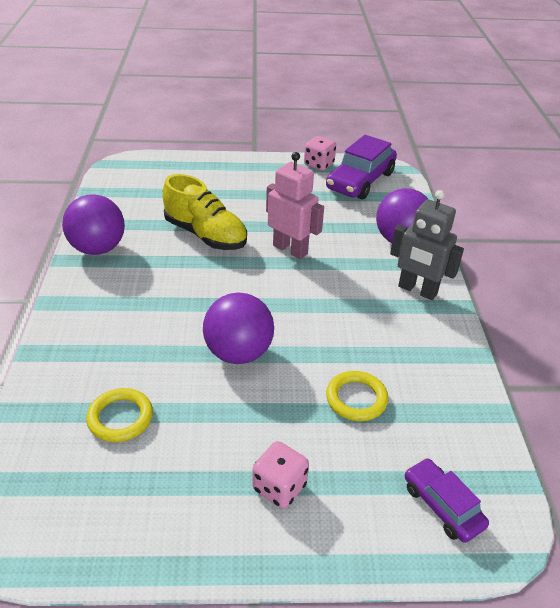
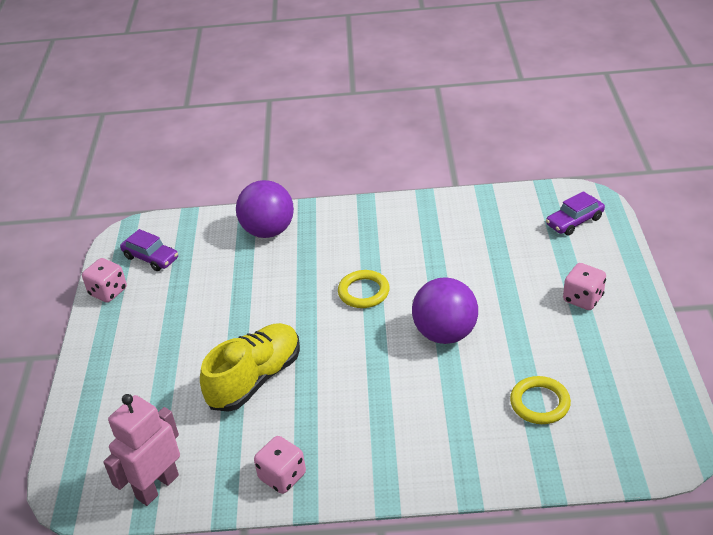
camera: 85 degrees left, 0 degrees up
(98, 249) = (282, 476): purple ball -> pink dice
(290, 249) = (284, 308): pink robot -> pink robot (157, 486)
(356, 399) = (486, 260): yellow ring -> yellow ring (363, 292)
(360, 181) = (151, 258): purple car -> purple car, size x0.57
(417, 290) = (346, 223): grey robot -> none

